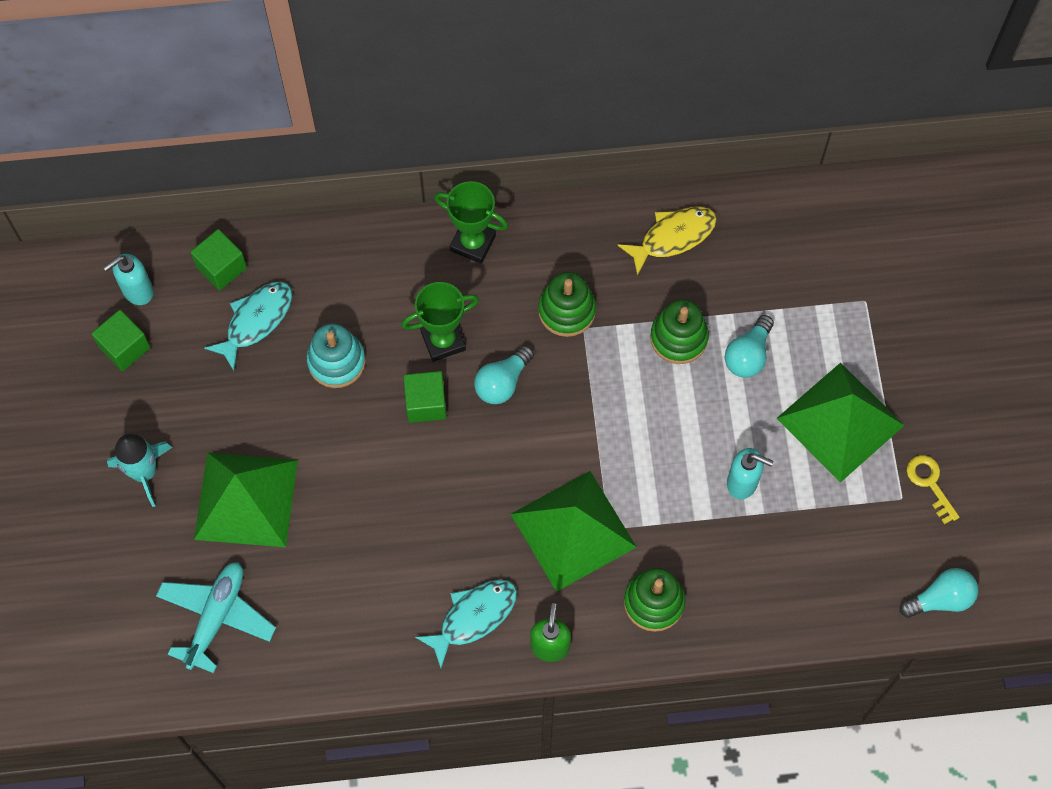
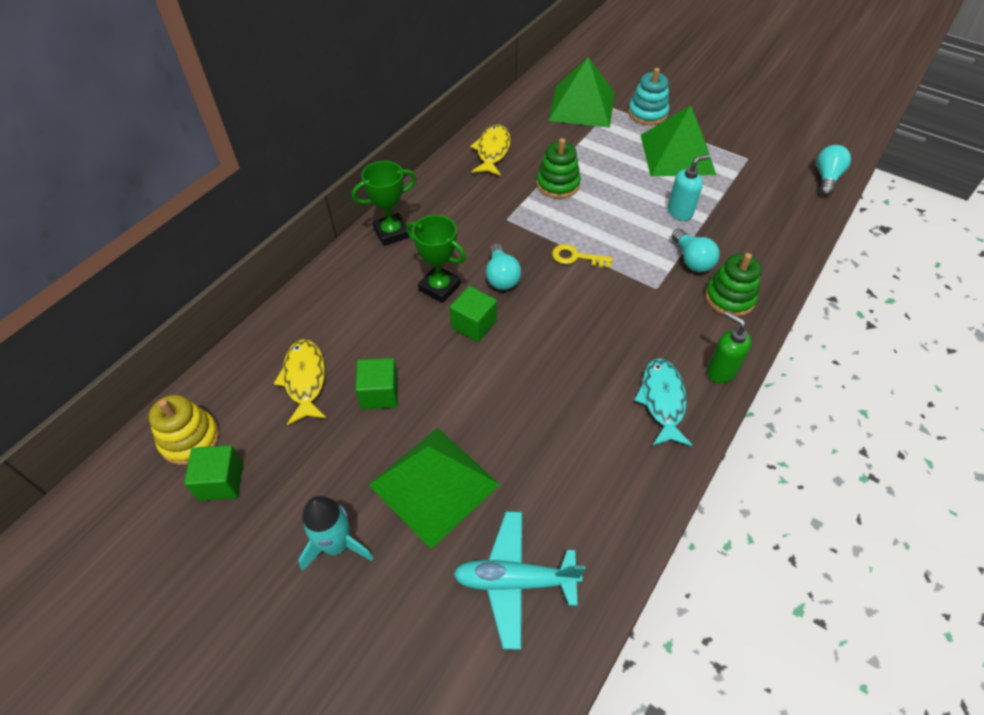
camera: 50 degrees left, 15 degrees down
(137, 291) = (190, 439): turquoise soap dispenser -> yellow stacking toy
(216, 617) = (515, 581): turquoise plane -> turquoise plane turned 60 degrees counterclockwise
(221, 267) = (241, 373): green cube -> green cube (379, 393)
(256, 321) = (305, 379): turquoise fish -> yellow fish
(336, 361) = (389, 353): turquoise stacking toy -> turquoise stacking toy (647, 113)
(443, 341) = (439, 287): green trophy -> green trophy turned 75 degrees counterclockwise
(567, 310) = (486, 219): green stacking toy -> none
(573, 530) = (642, 306): green pyramid -> green pyramid (582, 106)
(748, 355) = (599, 164): turquoise light bulb -> turquoise light bulb (692, 260)
(930, 483) = (748, 144): yellow key -> yellow key (576, 257)

